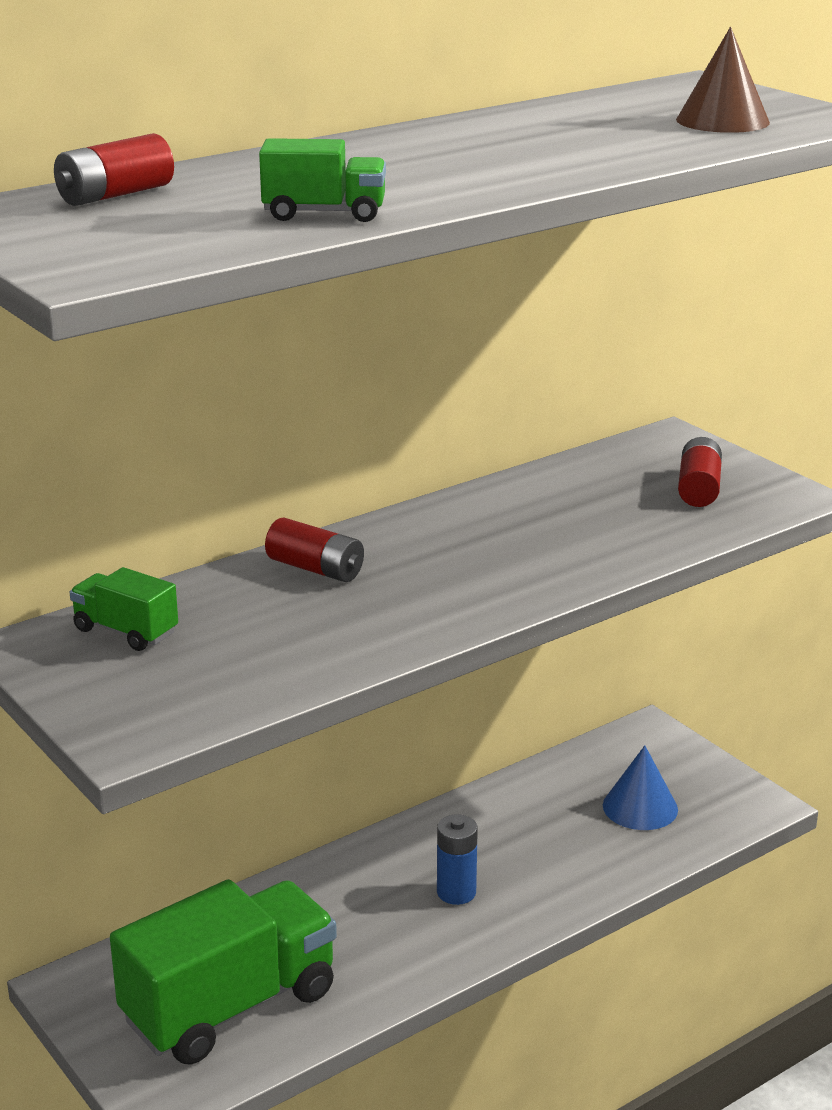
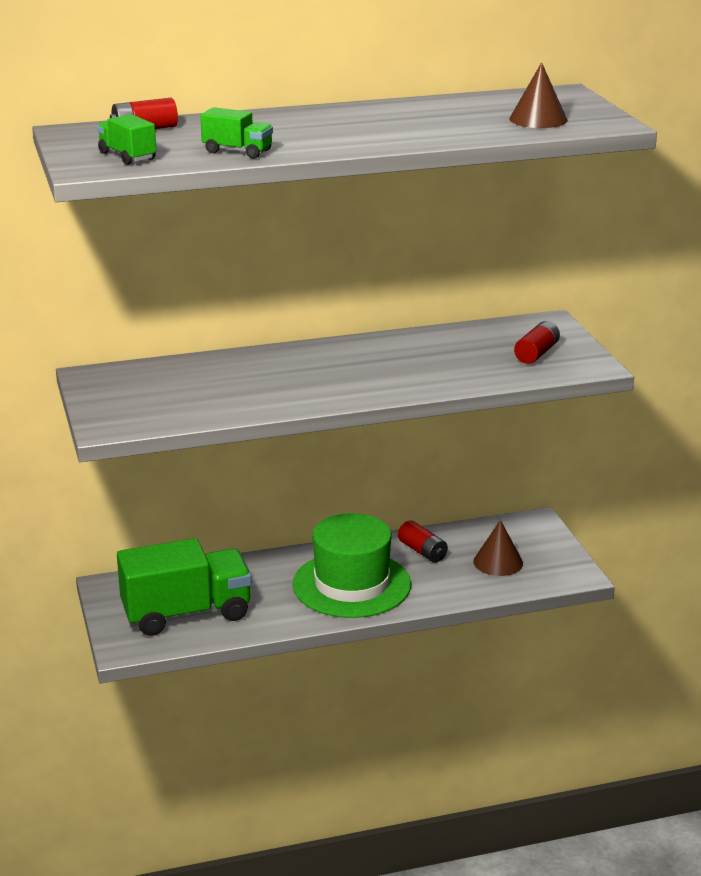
camera: 20 degrees right, 0 degrees up
(125, 631) = (143, 377): green truck -> green truck (127, 156)
(315, 569) = (269, 362): red battery -> red battery (422, 551)
(456, 892) = (351, 584): blue battery -> green hat
(640, 807) = (498, 562): blue cone -> brown cone

